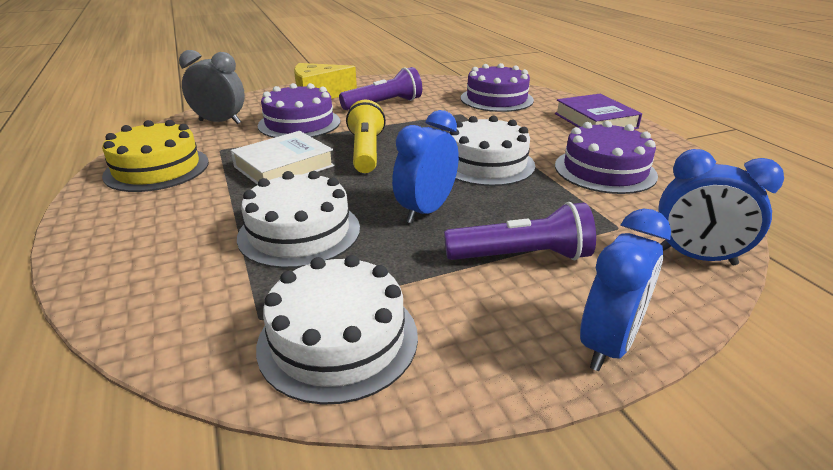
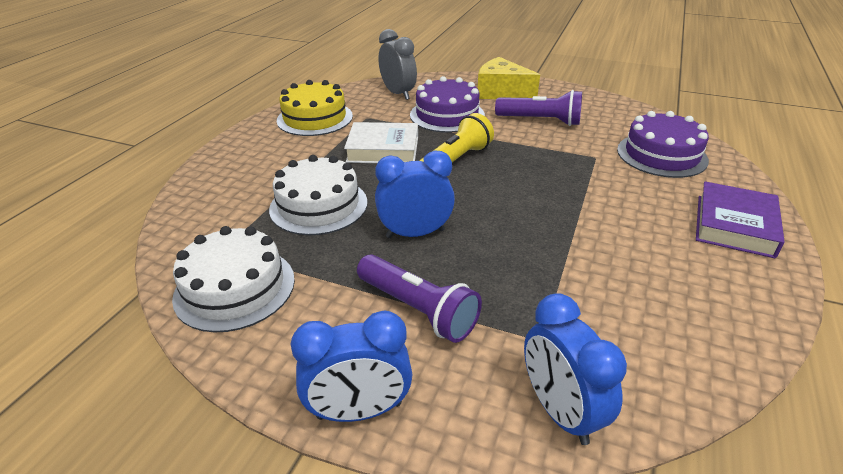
camera: 45 degrees right, 5 degrees up
(486, 163) = (530, 217): white cake -> none
(605, 170) = (635, 282): purple cake -> none

